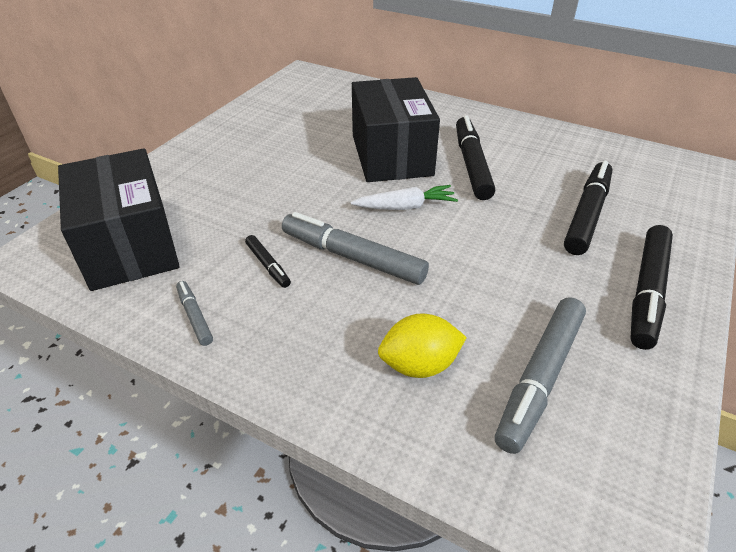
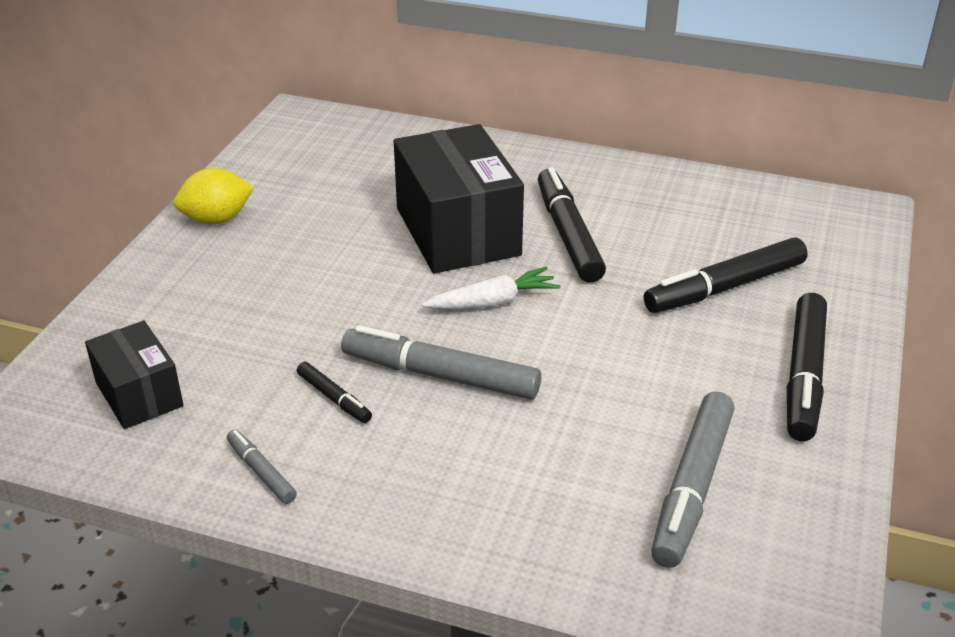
camera: 10 degrees left, 5 degrees down
(130, 245) = (139, 394): black box -> black box, size x0.56
(419, 365) = (552, 492): yellow lemon -> yellow lemon (216, 219)
(587, 214) = (725, 287): black marker -> black marker turned 135 degrees counterclockwise

